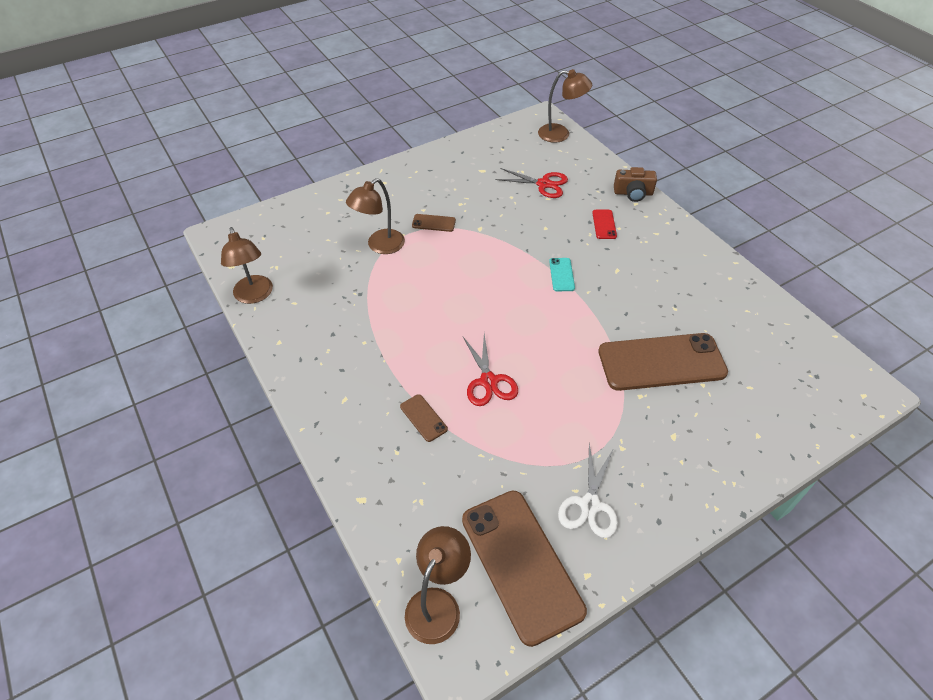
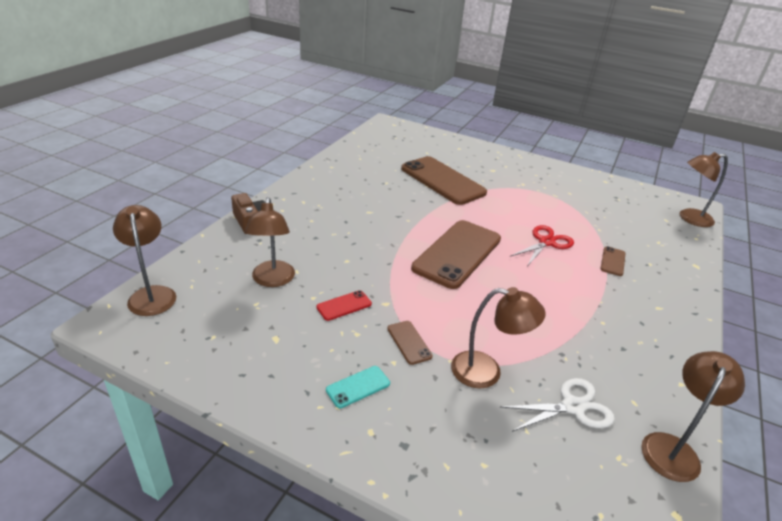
camera: 125 degrees left, 15 degrees down
(521, 564) = (631, 200): brown phone -> brown phone (457, 254)
(543, 184) = (272, 280): red scissors -> brown lamp
(561, 274) = (402, 236): turquoise phone -> turquoise phone (358, 387)
(589, 505) = (571, 187): white scissors -> white scissors (572, 407)
(604, 224) = (313, 229): red phone -> red phone (344, 305)

